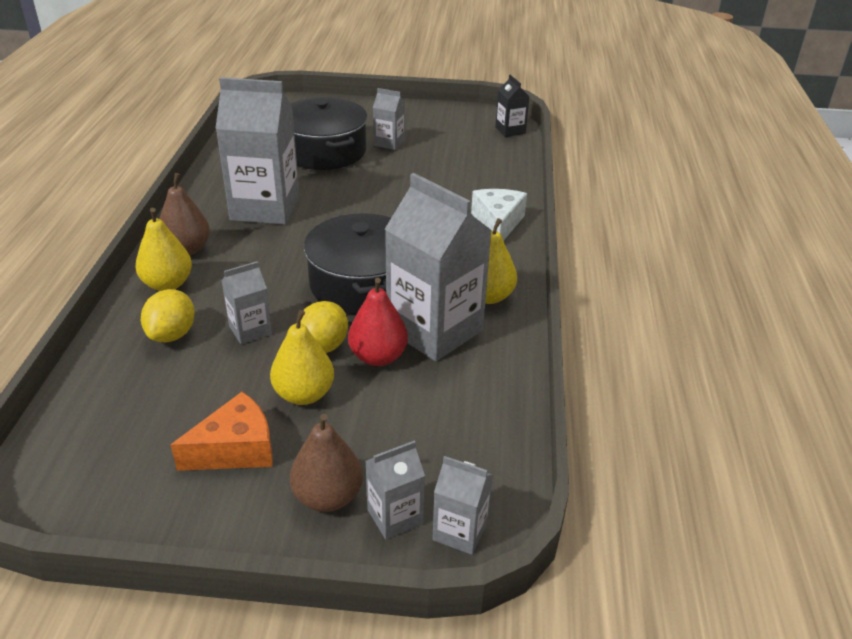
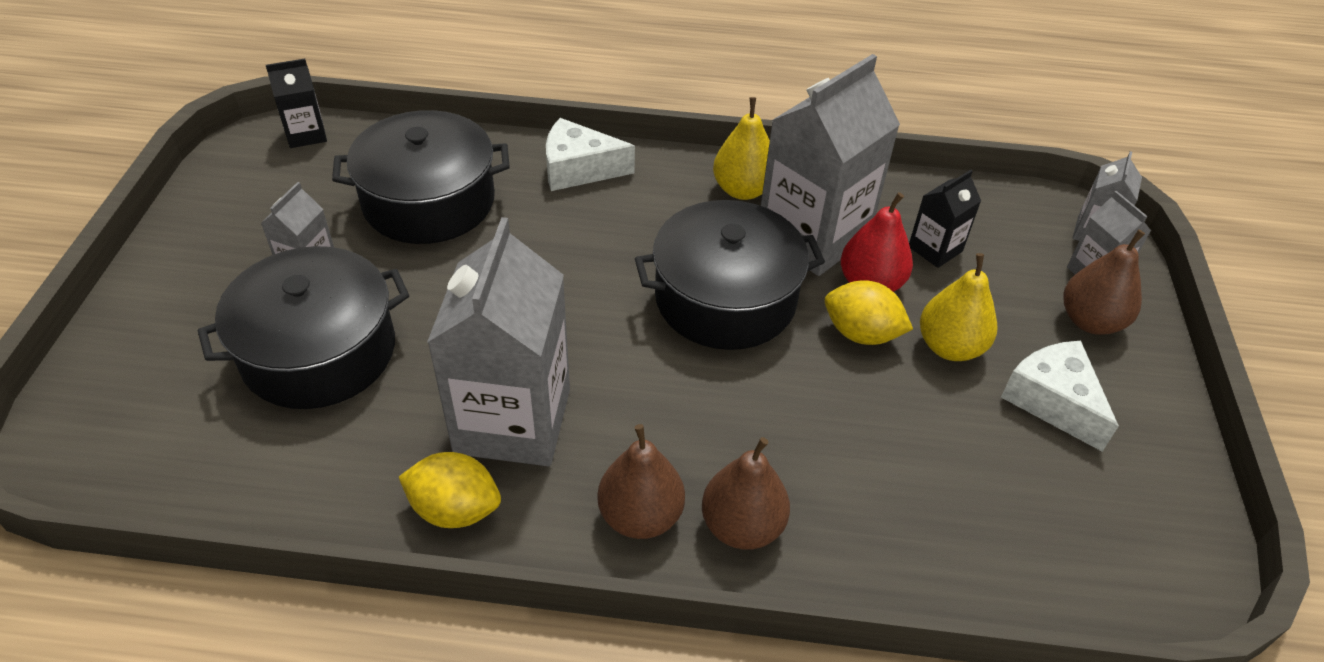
camera: 90 degrees left, 10 degrees up
(167, 284) = (742, 526): yellow pear -> brown pear
(172, 334) = (864, 498): yellow lemon -> yellow lemon (455, 509)
(235, 449) = (1053, 401): orange cheese -> white cheese
(250, 330) = (840, 409): grey carton -> none
(424, 401) = (935, 249): none -> black carton
(452, 172) = (429, 201): none -> black pot

